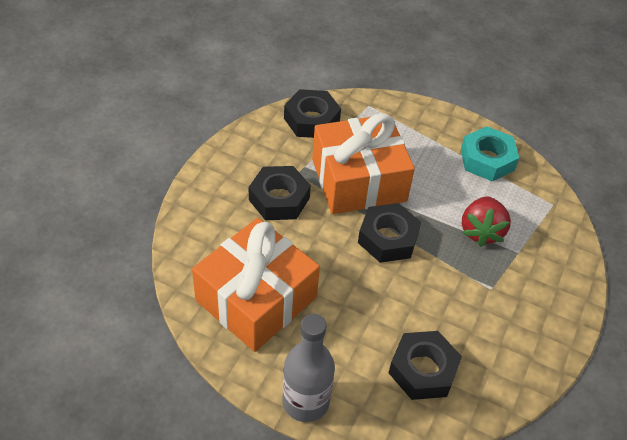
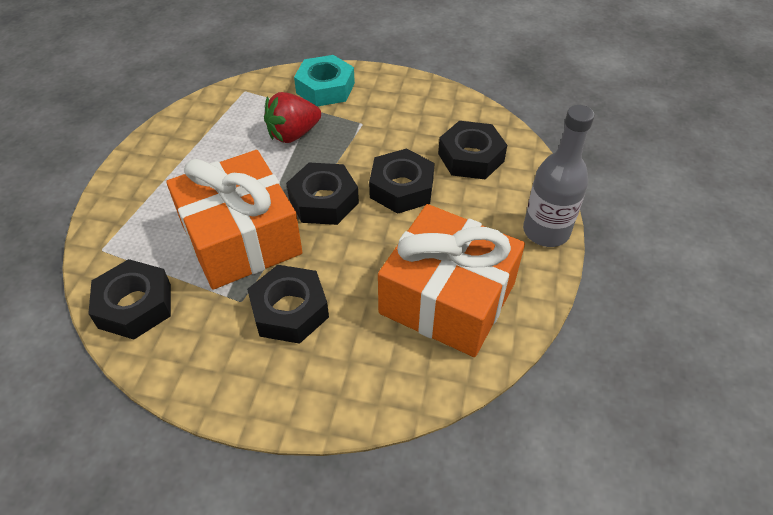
camera: 100 degrees left, 0 degrees up
(391, 299) = (402, 188): none -> black nut
(481, 231) = (293, 134): red strawberry -> red strawberry turned 150 degrees clockwise
(487, 159) = (188, 137): turquoise nut -> turquoise nut (325, 88)

